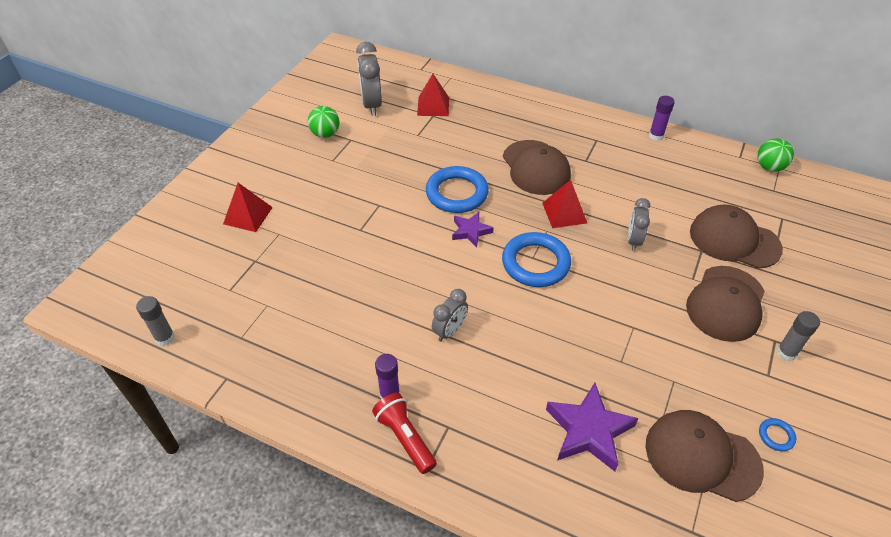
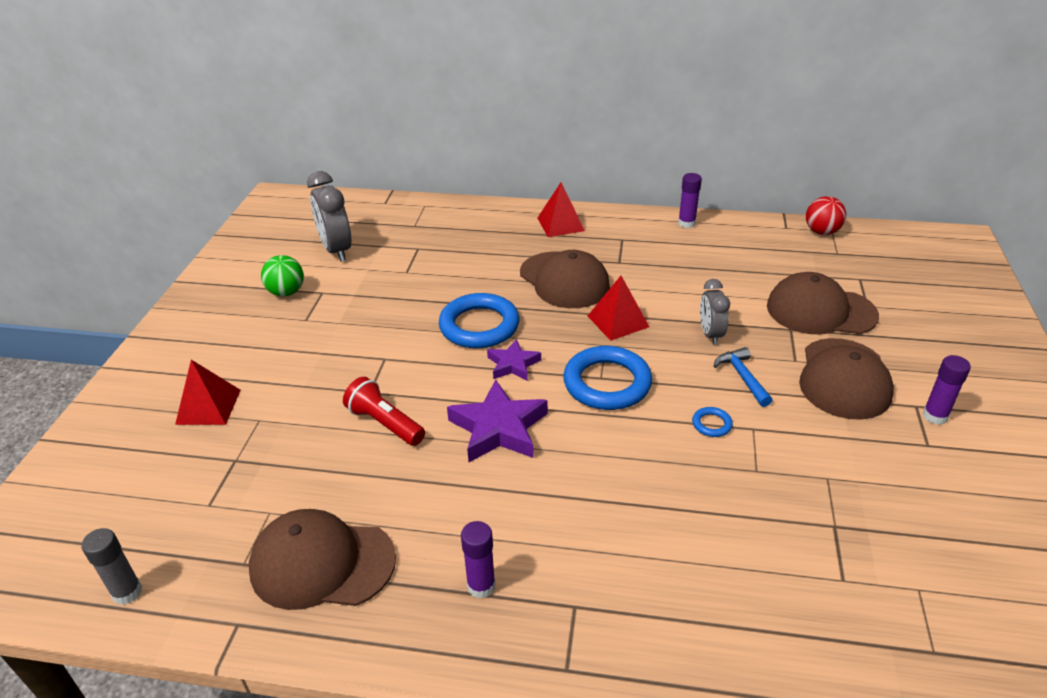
camera: 15 degrees left, 10 degrees down
(405, 438) = (522, 636): red flashlight -> red flashlight (385, 423)
(433, 106) = (414, 238): red pyramid -> red pyramid (560, 224)
(450, 331) = (531, 486): grey clock -> none
(589, 430) = (755, 562): purple star -> purple star (499, 428)
(643, 283) = (742, 377): none -> blue hammer
(702, 457) = (901, 557): brown cap -> brown cap (322, 563)
(769, 167) = (821, 232): green ball -> red ball
(776, 436) = (970, 510): blue ring -> blue ring (711, 424)
(786, 353) = (935, 416): grey glue stick -> purple glue stick

